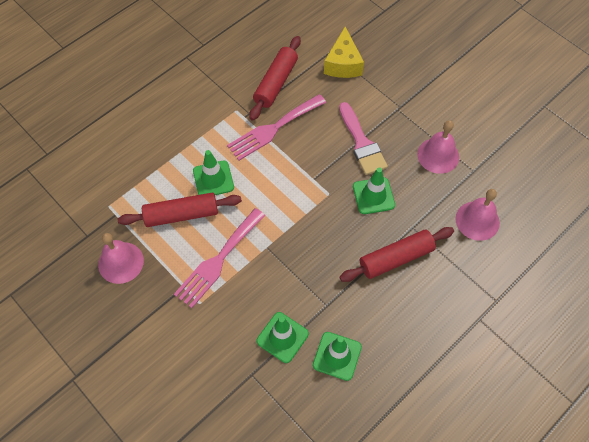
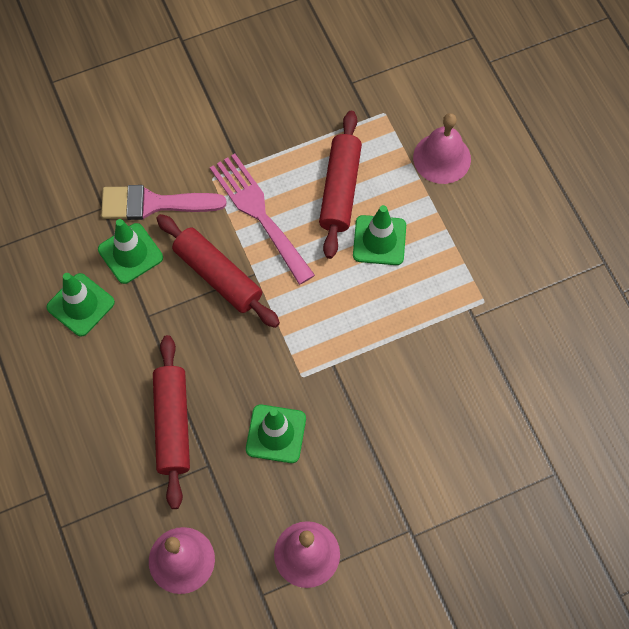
camera: 110 degrees right, 5 degrees up
(121, 262) = (300, 110): pink bell -> pink bell (442, 158)
(273, 129) = (434, 340): pink fork -> none
(275, 83) = (516, 370): red rolling pin -> red rolling pin (218, 276)
(343, 64) = (523, 482): yellow cheese -> none
(362, 143) = (367, 452): pink brush -> pink brush (153, 204)

